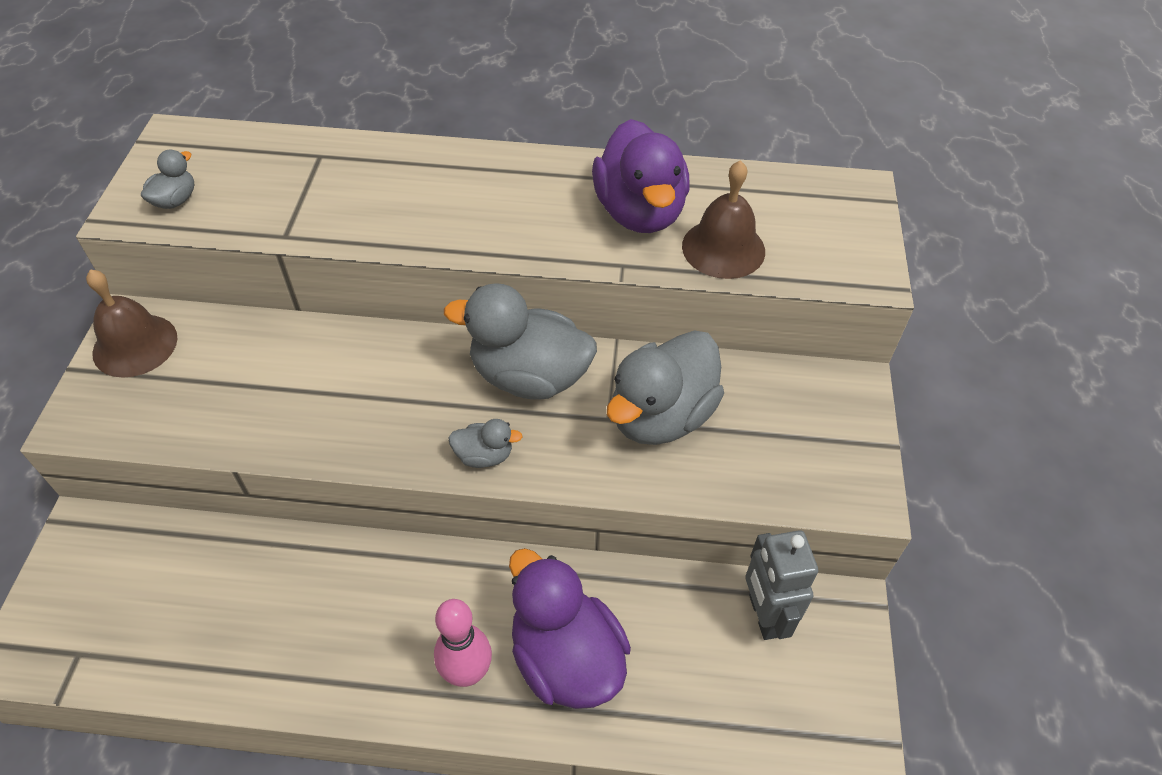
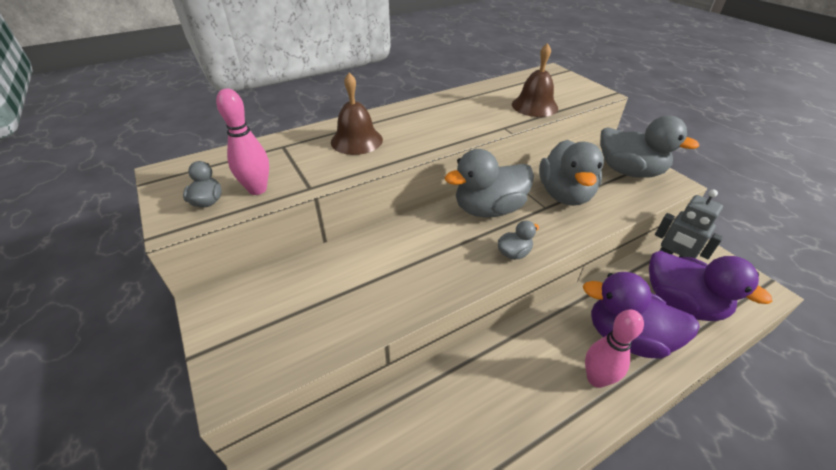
camera: 35 degrees left, 10 degrees down
(135, 345) = (230, 315): brown bell -> brown bell (356, 140)
(233, 209) = (257, 189): none -> pink bowling pin
(639, 212) = (482, 107): purple duck -> purple duck (681, 304)
(817, 436) = (629, 171): none -> grey duck

